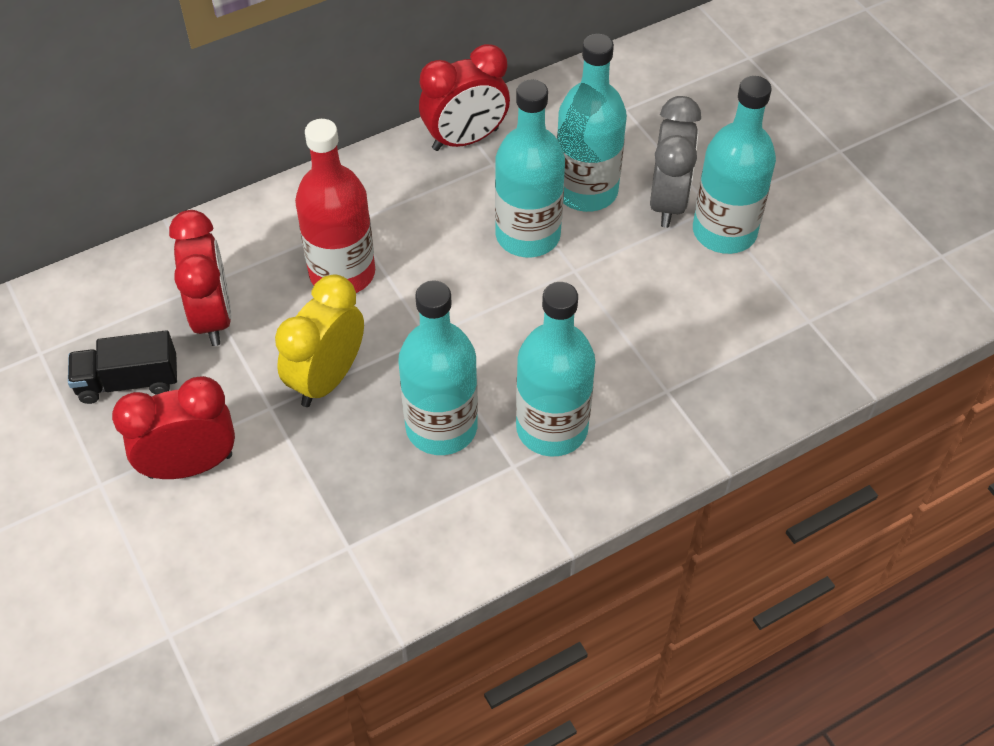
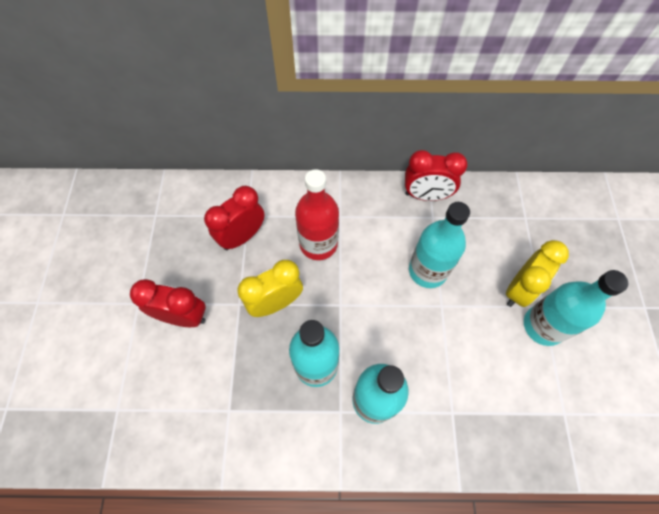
camera: 30 degrees right, 10 degrees up
(128, 381) = (183, 252): black truck -> none
(212, 316) = (242, 236): red clock -> red clock turned 150 degrees counterclockwise
(586, 191) = (475, 259): turquoise bottle -> none
(668, 202) = (519, 289): grey clock -> yellow clock

